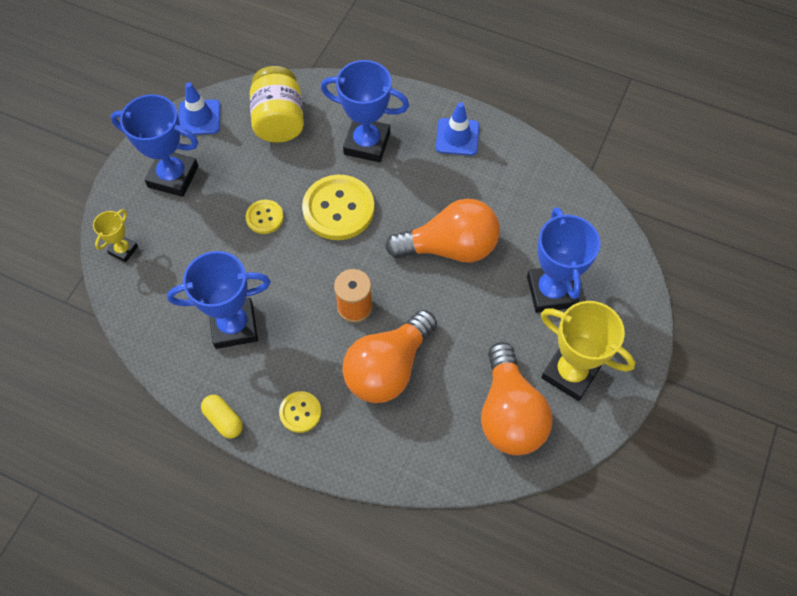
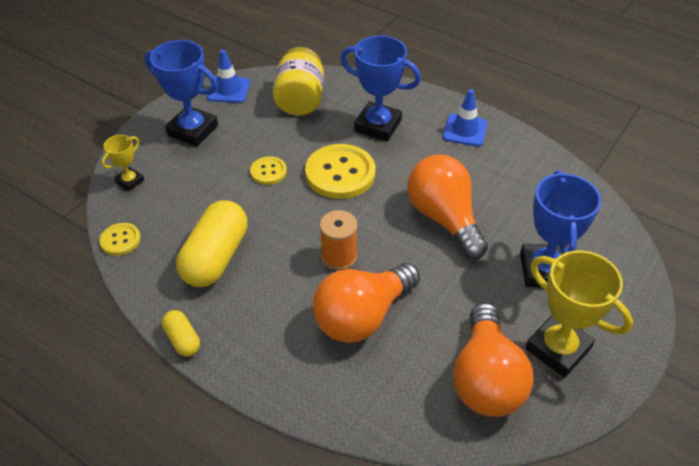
camera: 10 degrees right, 15 degrees down
(234, 326) = (216, 257): blue trophy -> yellow capsule
(300, 412) = (262, 344): yellow button -> yellow button (120, 240)
(450, 247) = (444, 218): orange light bulb -> orange light bulb turned 120 degrees counterclockwise

